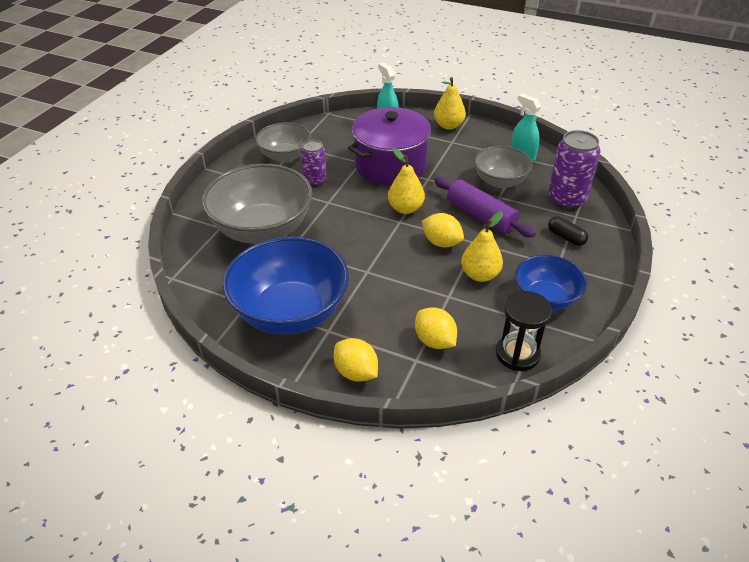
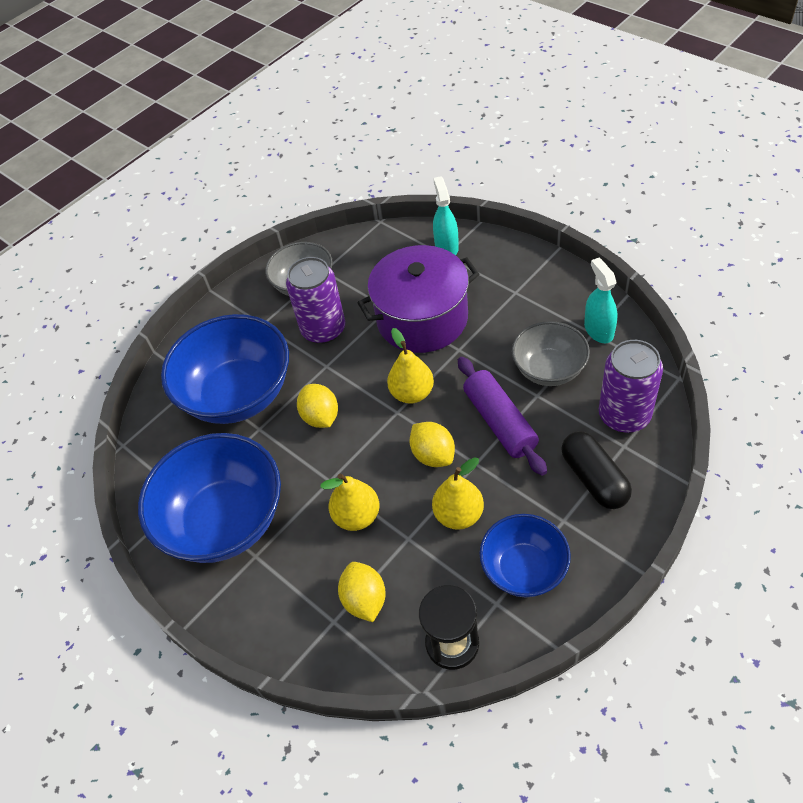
camera: 25 degrees right, 10 degrees up
(262, 229) = (238, 394): grey bowl -> blue bowl
(315, 180) = (323, 329): purple can -> purple can, size x1.62
(356, 372) = (262, 621): yellow lemon -> yellow lemon (321, 417)
(448, 125) = (522, 263): yellow pear -> yellow pear (357, 516)
(566, 237) = (594, 479): black capsule -> black capsule, size x1.59

